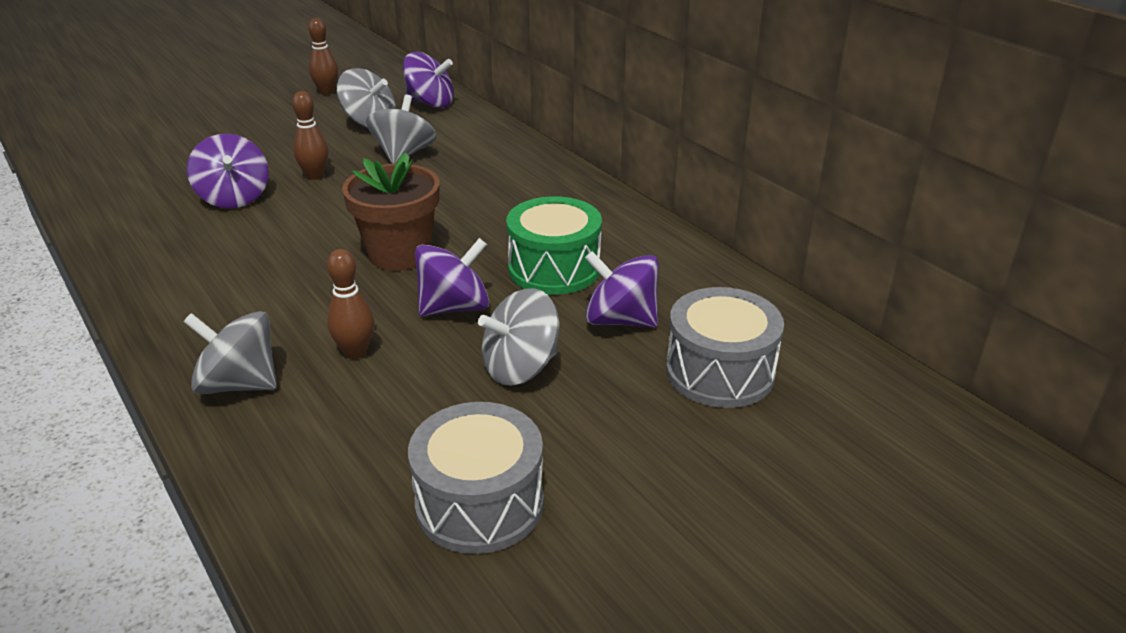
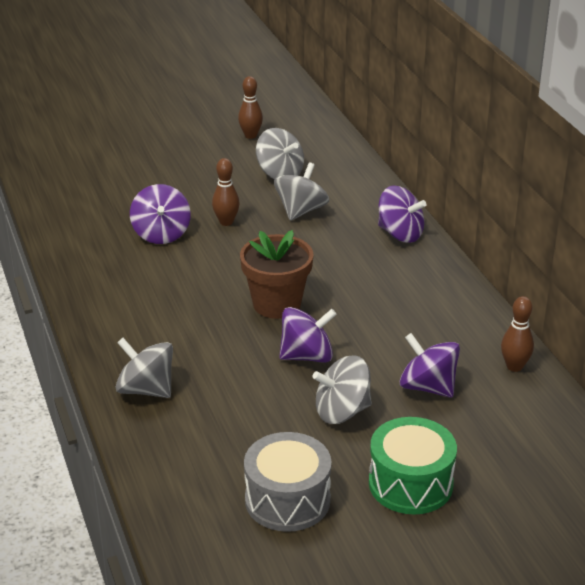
camera: 15 degrees right, 0 degrees up
(355, 352) = (228, 379): brown bowling pin -> brown bowling pin (514, 366)
(430, 103) = (336, 159): purple spinning top -> purple spinning top (400, 234)
(554, 268) = (391, 336): green drum -> green drum (410, 483)
(719, 372) = (486, 440): grey drum -> none

